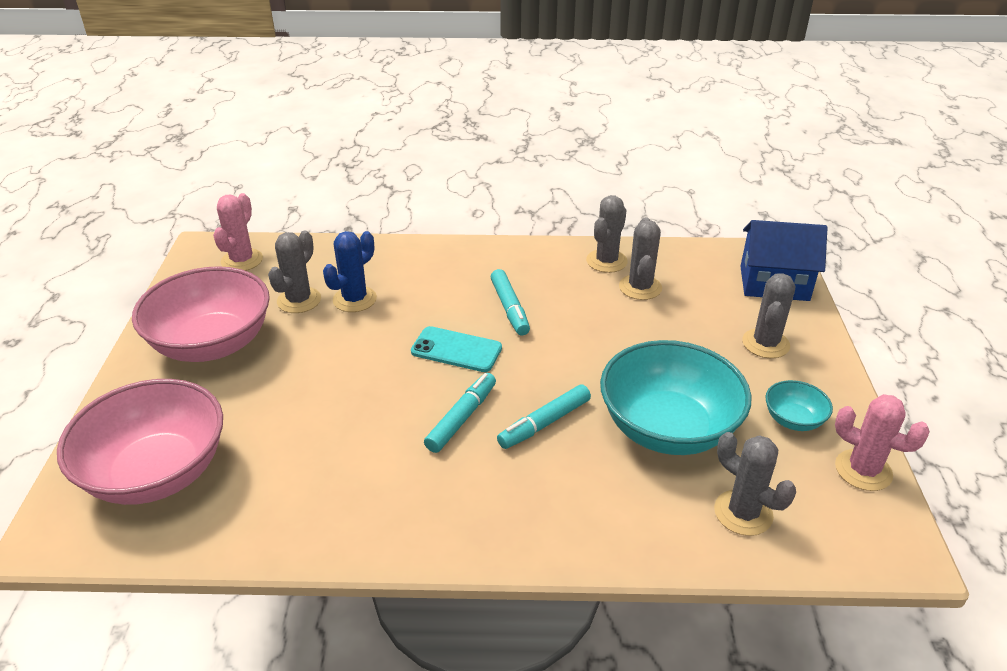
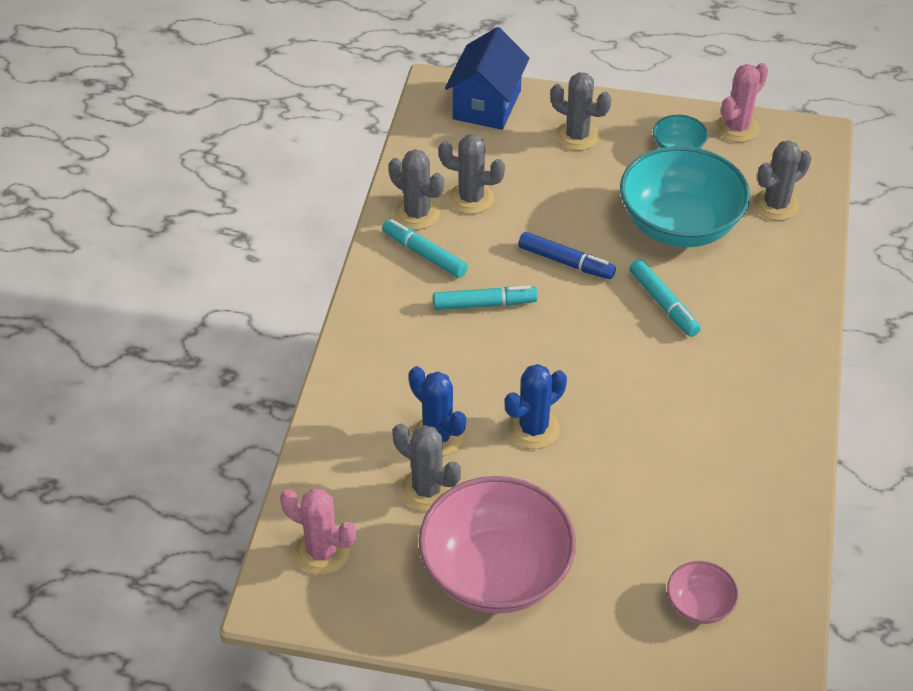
camera: 80 degrees left, 10 degrees up
(157, 473) = (699, 605): pink bowl -> pink bowl, size x0.45
(366, 350) = (533, 429): none -> blue cactus
(456, 350) = (547, 355): turquoise phone -> none
(462, 418) = (649, 361): turquoise marker -> turquoise marker (424, 254)
(580, 351) = (566, 262): none -> blue marker

